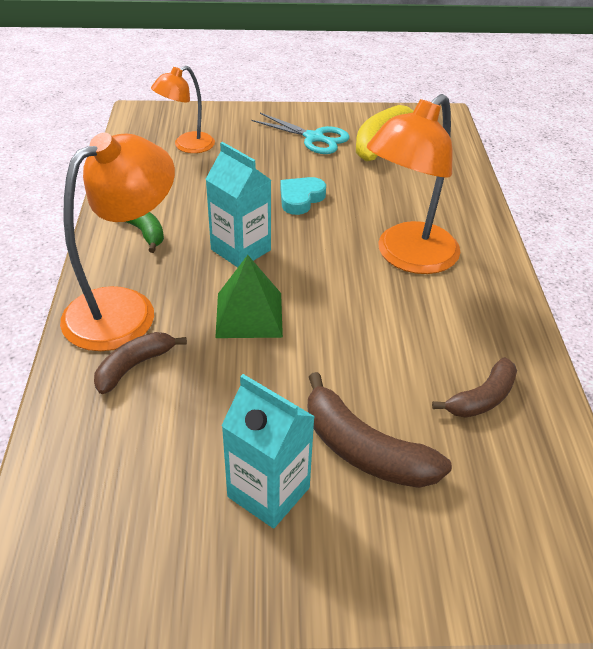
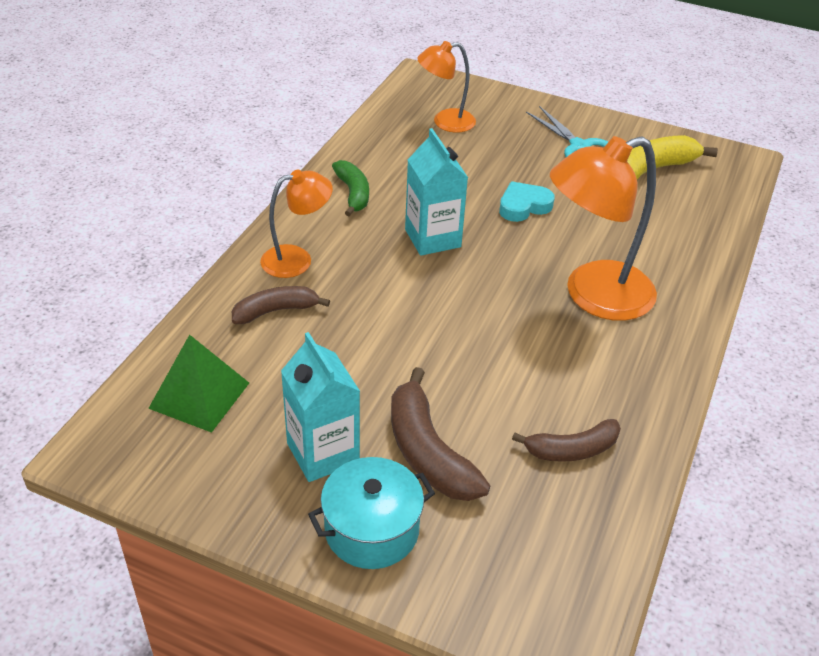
camera: 25 degrees right, 0 degrees up
(125, 309) = (297, 259): orange lamp -> orange lamp, size x0.58
(249, 314) = (402, 300): green pyramid -> green pyramid (199, 395)
(364, 551) = (371, 530): none -> turquoise pot

